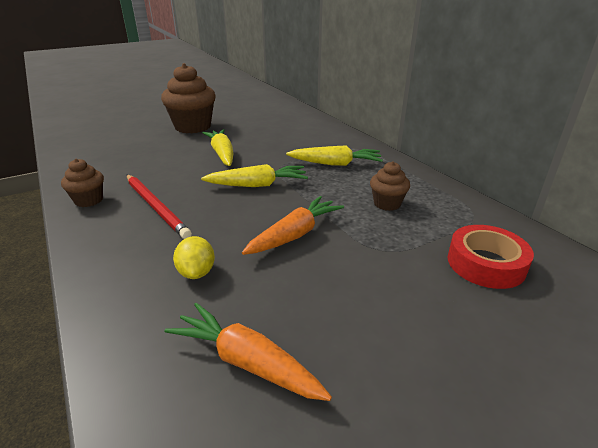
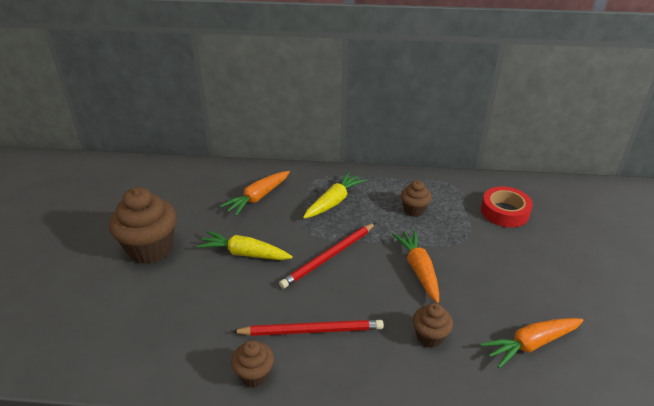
camera: 55 degrees left, 5 degrees up
(197, 272) = (430, 336): yellow lemon -> brown cupcake
(258, 185) = (329, 257): yellow carrot -> red pencil
(294, 137) = (257, 198): none -> orange carrot

